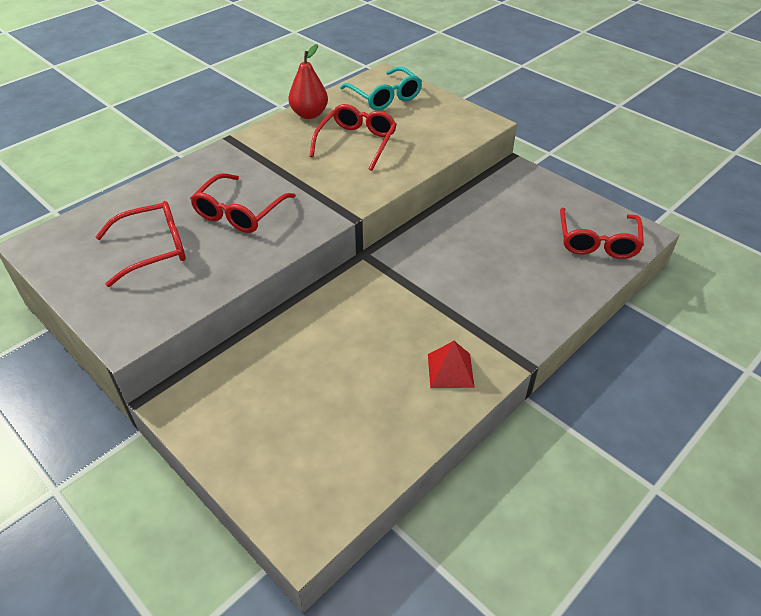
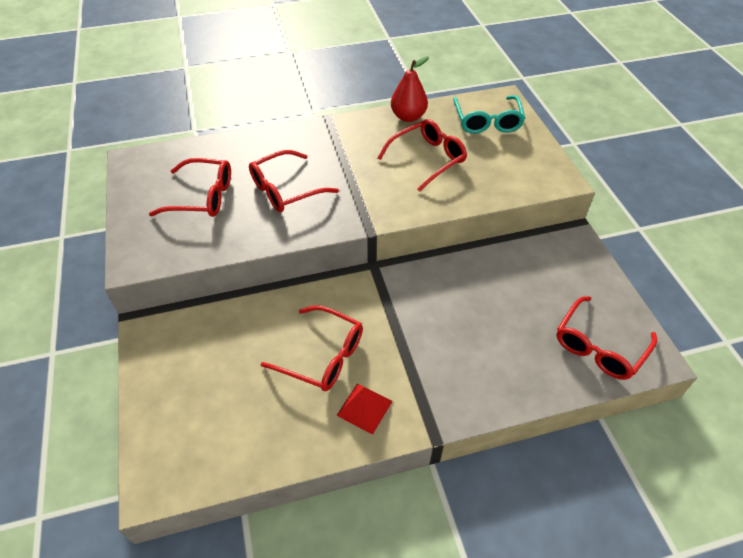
camera: 30 degrees right, 5 degrees up
(377, 346) = (322, 355): none -> red glasses

